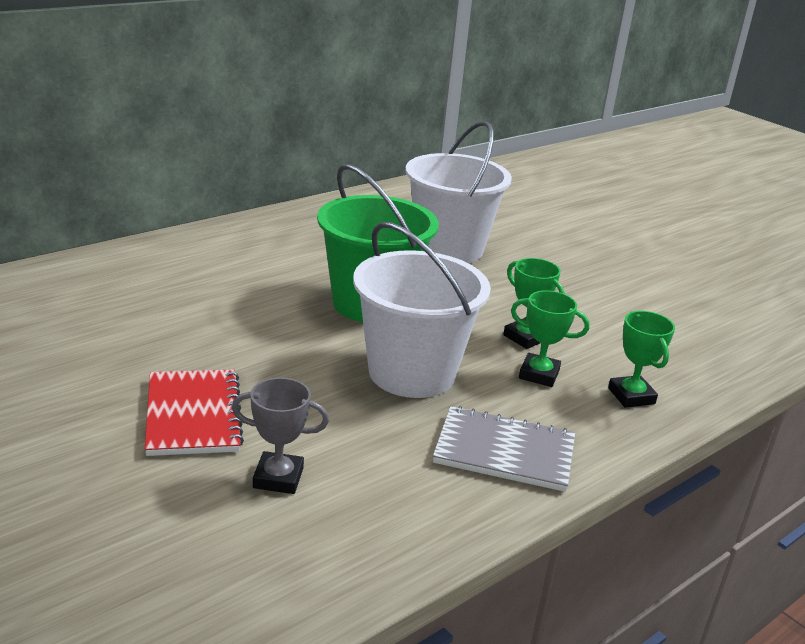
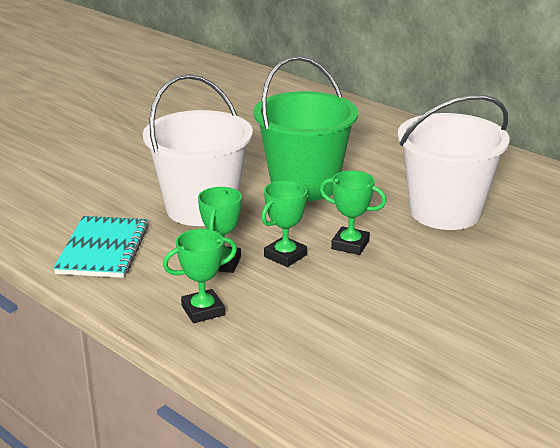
camera: 85 degrees right, 0 degrees up
(193, 415) = (124, 145): red notebook -> none
(278, 478) = (63, 176): grey trophy -> none
(504, 452) = (103, 249): grey notebook -> turquoise notebook
(506, 302) = (350, 245): none -> green trophy

